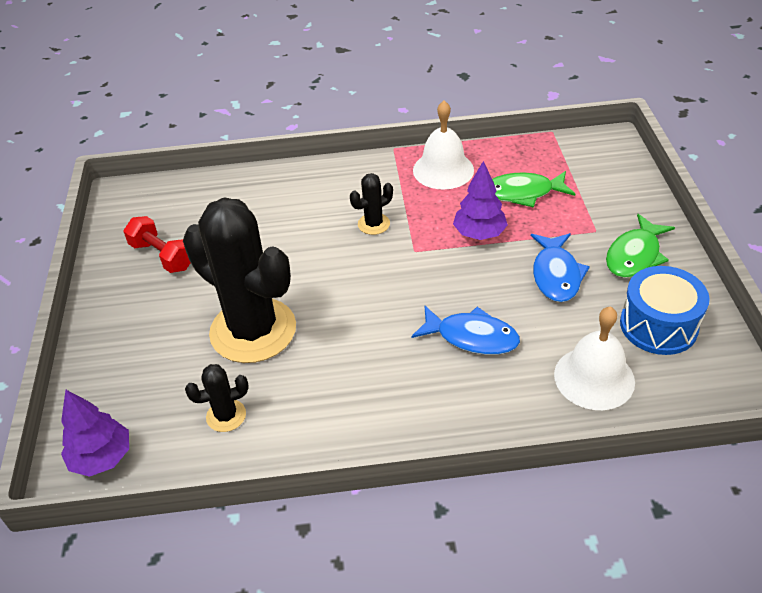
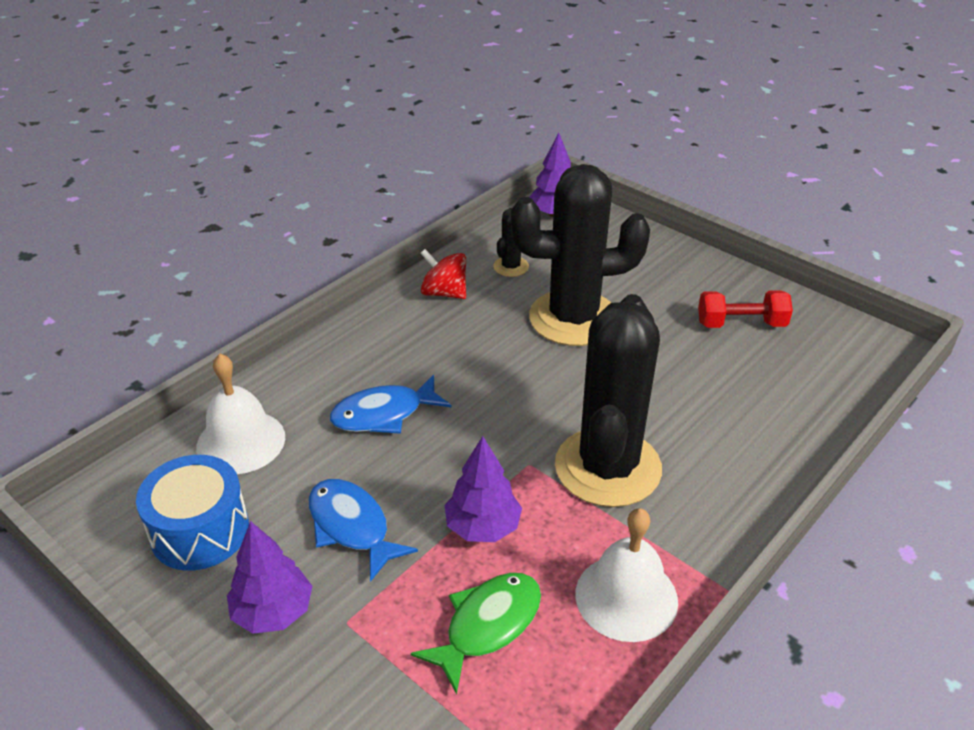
camera: 135 degrees right, 5 degrees down
(312, 424) = (444, 293): none -> red spinning top
(373, 224) = (607, 467): black cactus -> black cactus, size x2.37
(635, 255) = (273, 612): green fish -> purple tree

